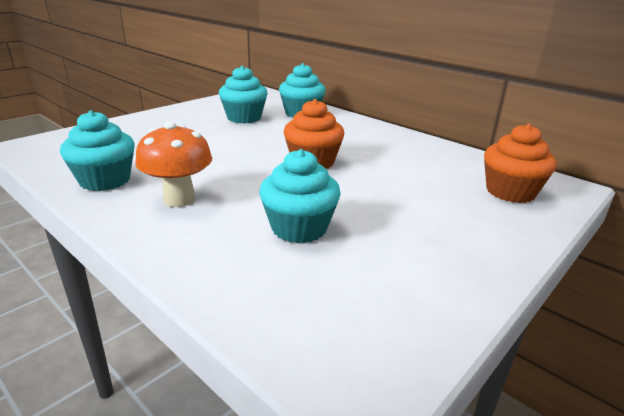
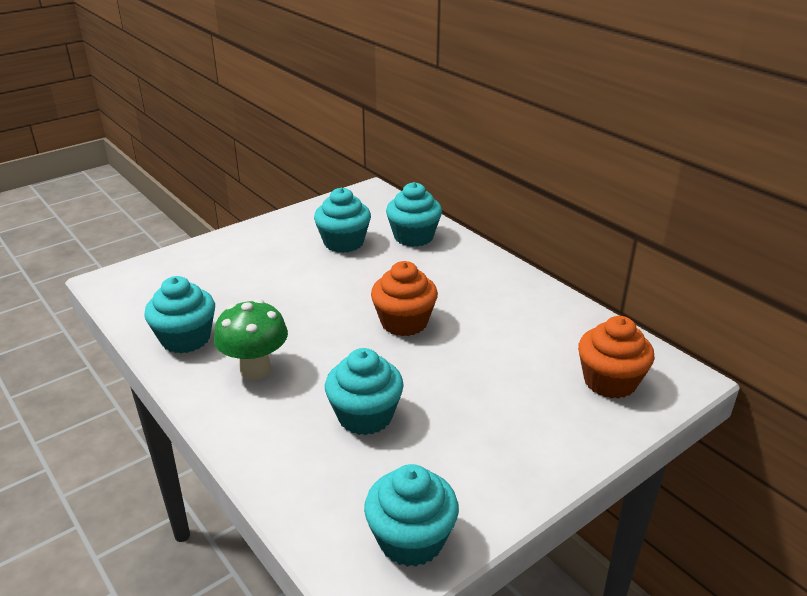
camera: 10 degrees right, 5 degrees up
(179, 199) = (255, 370): orange mushroom -> green mushroom
(388, 334) = (411, 539): none -> turquoise cupcake

